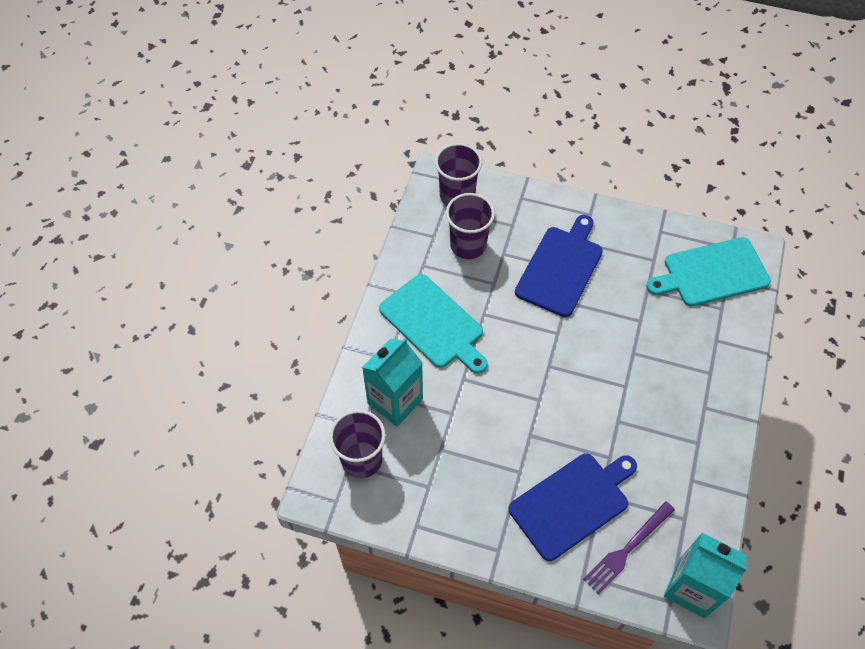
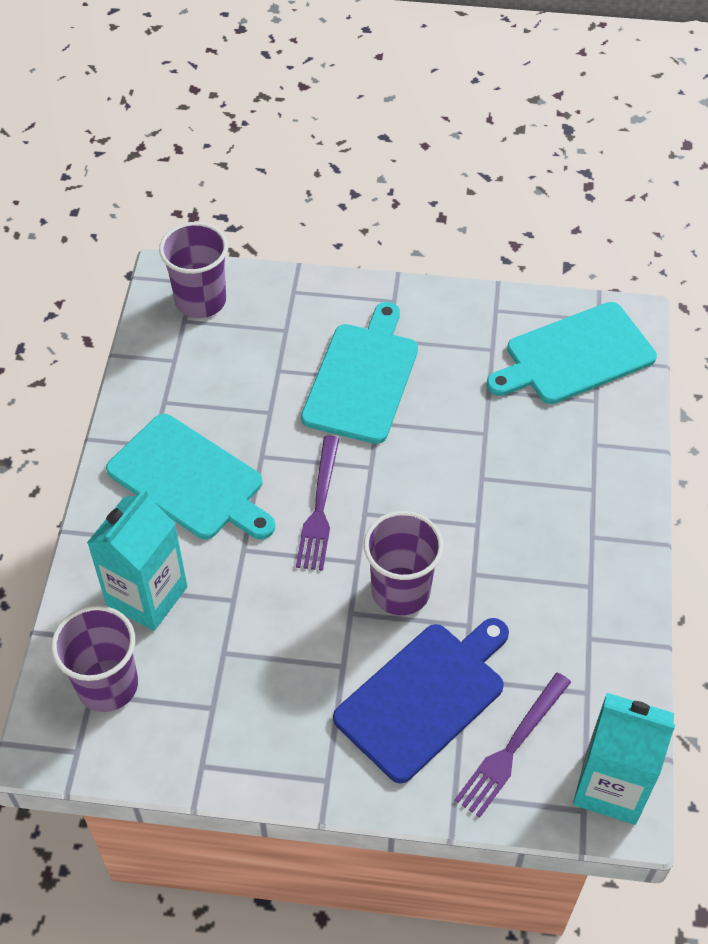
camera: 10 degrees left, 5 degrees down
(468, 245) = (225, 366): purple cup -> purple cup (400, 591)
(519, 356) = (319, 507): none -> purple fork
(560, 268) = (362, 378): blue cutting board -> turquoise cutting board

